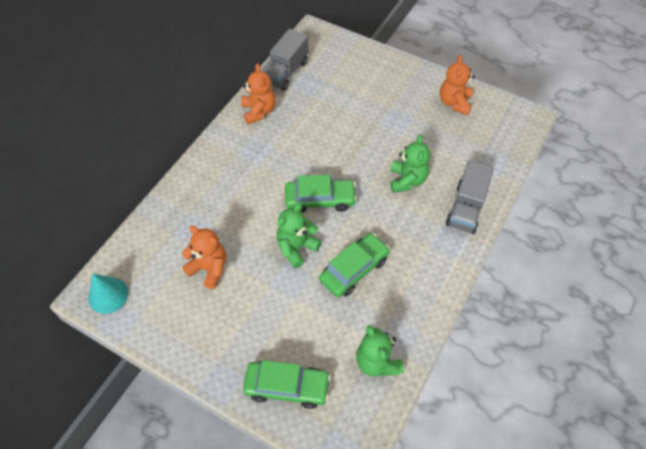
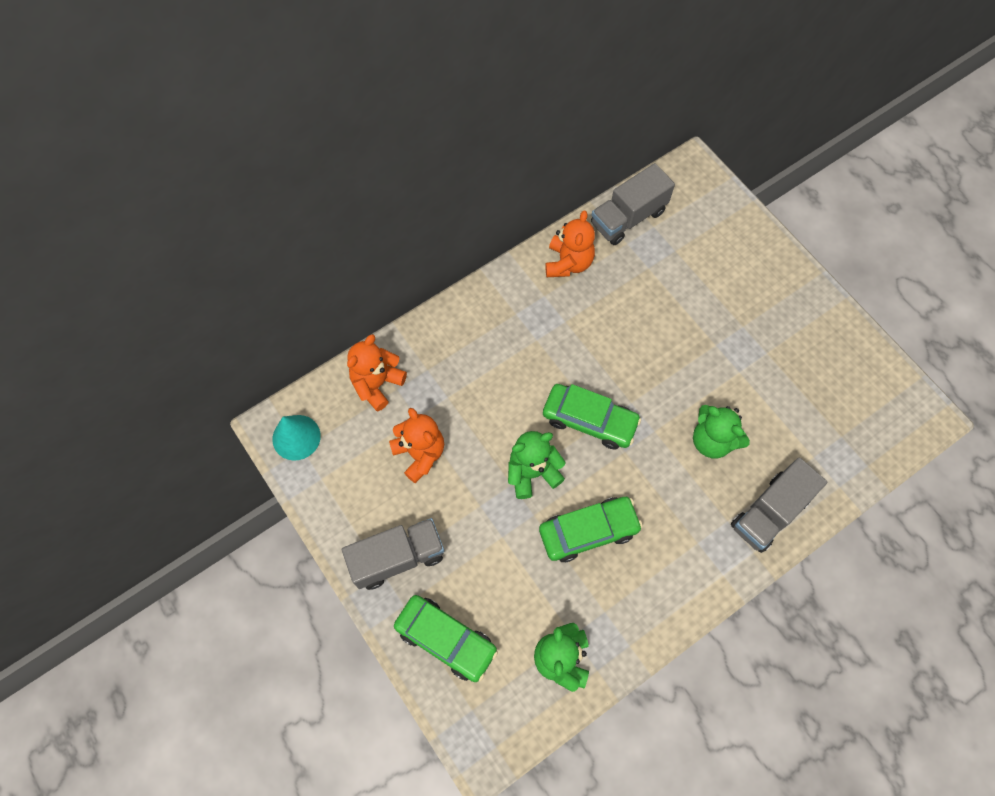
camera: 25 degrees right, 10 degrees up
(224, 346) = (397, 558): none -> grey truck
(407, 180) = (712, 440): green teddy bear -> green teddy bear turned 105 degrees clockwise
(454, 103) = (833, 354): orange teddy bear -> orange teddy bear (377, 384)

